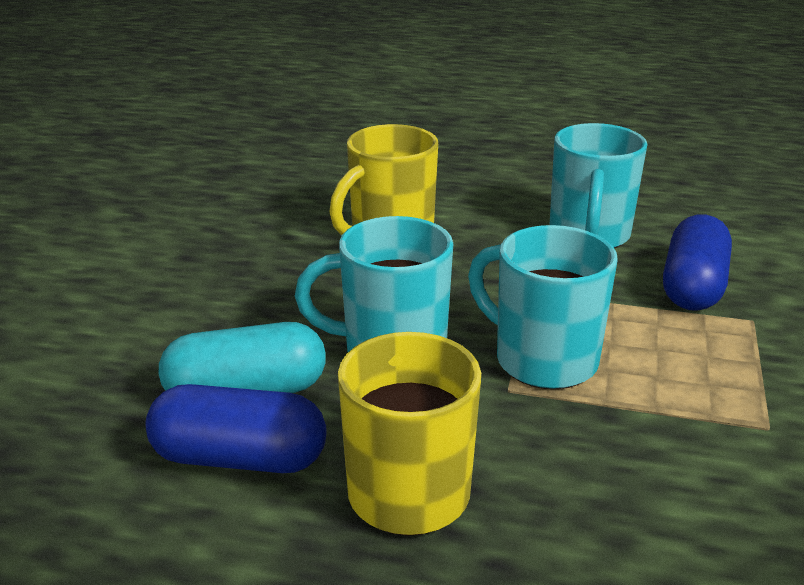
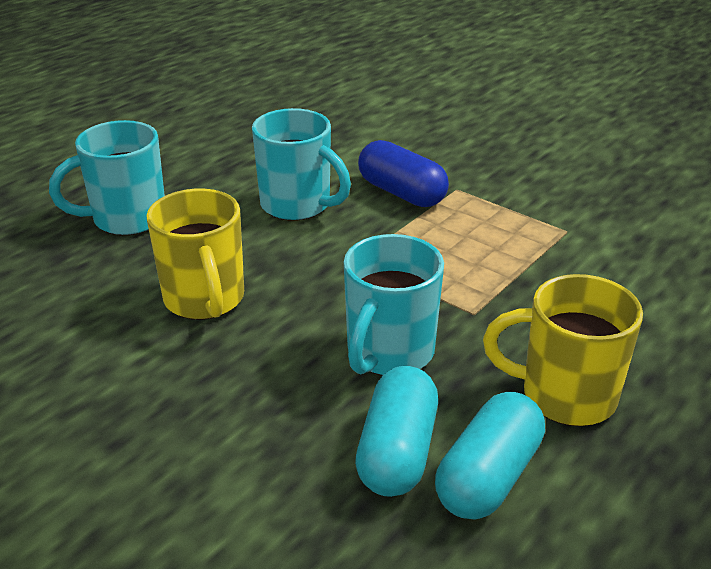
camera: 65 degrees left, 5 degrees up
(239, 458) = (488, 476): blue capsule -> turquoise capsule
(542, 360) = (448, 286): turquoise mug -> turquoise mug (126, 219)

